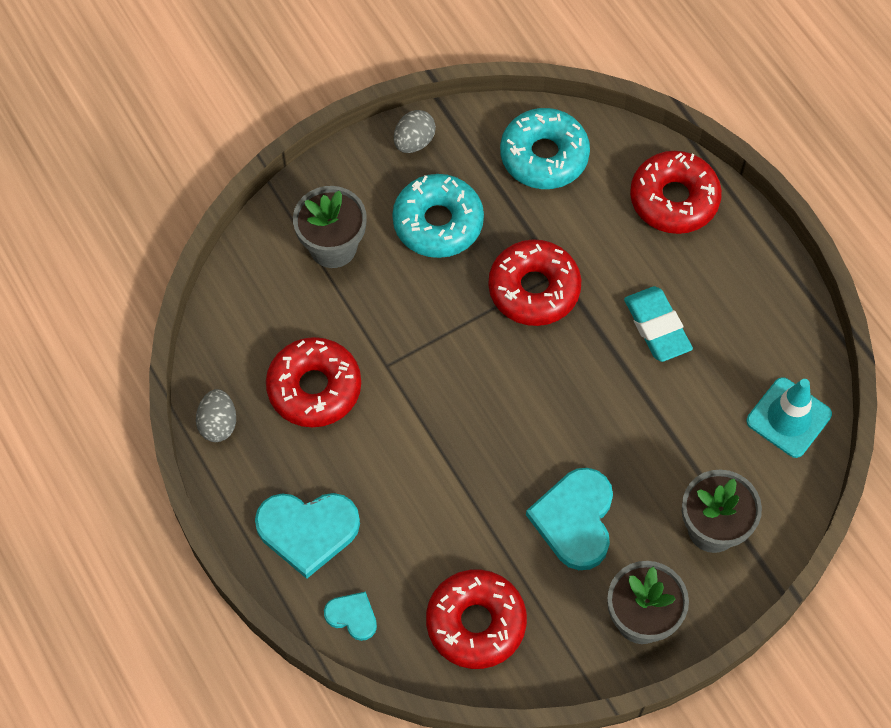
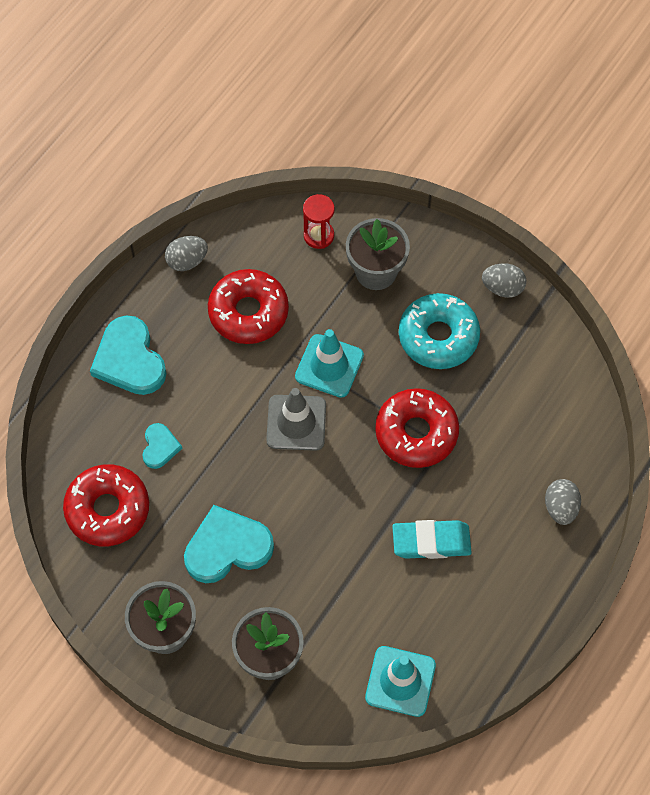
camera: 65 degrees right, 0 degrees up
(260, 282) = (318, 235): none -> red hourglass
(352, 616) = (75, 420): turquoise heart -> turquoise heart (160, 447)
(418, 337) = (329, 366): none -> turquoise traffic cone
(467, 395) = (296, 423): none -> grey traffic cone
(544, 156) = (544, 389): turquoise donut -> none
(657, 327) = (431, 542): turquoise eraser -> turquoise eraser turned 45 degrees clockwise
(674, 199) = (560, 508): red donut -> grey egg

